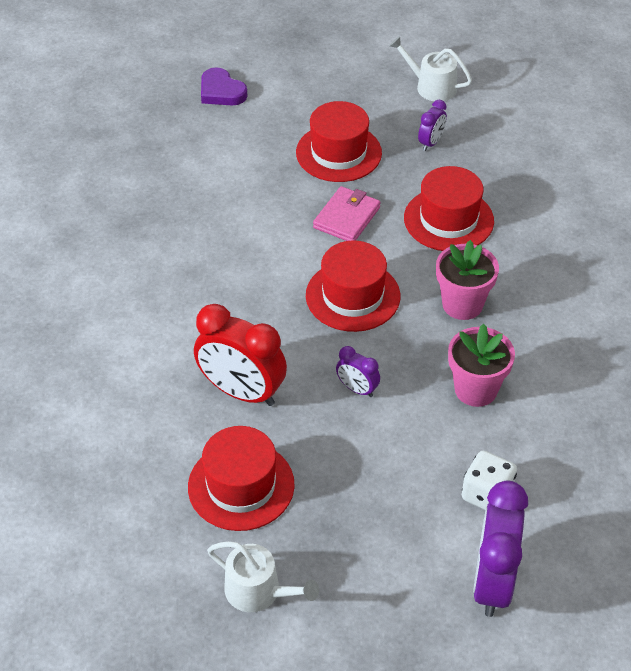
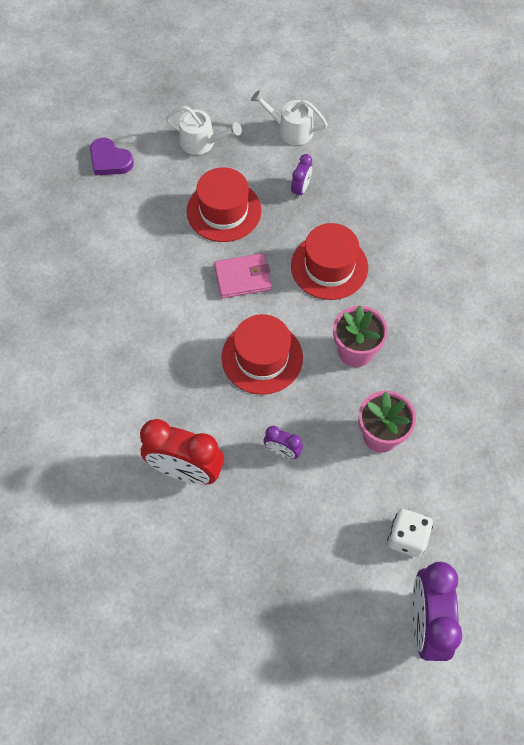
camera: 10 degrees left, 15 degrees up
(241, 485) = (202, 564): red hat -> none
(258, 591) = (236, 666): white watering can -> white watering can (201, 142)
(347, 218) = (243, 278): pink wallet -> pink wallet turned 60 degrees clockwise

